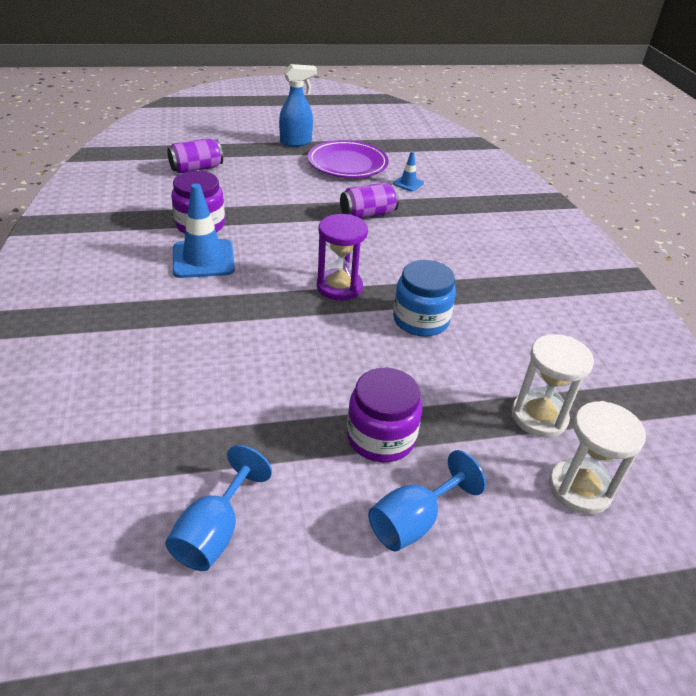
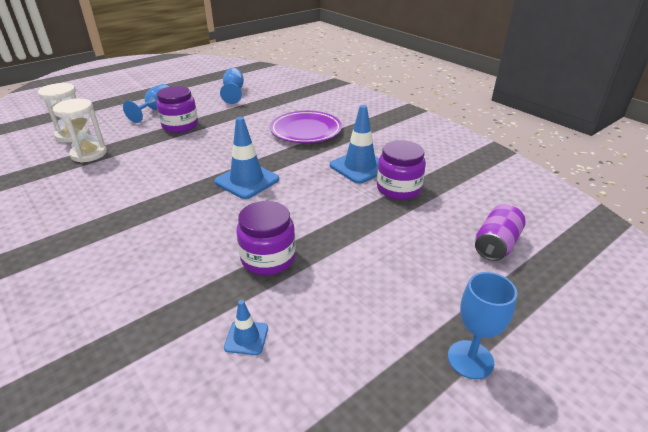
camera: 155 degrees right, 5 degrees down
(296, 142) = (470, 359): blue spray bottle -> blue goblet
(339, 287) = (247, 181): purple hourglass -> blue traffic cone
(347, 164) = (355, 342): purple plate -> purple plate (306, 130)
(368, 214) = (268, 258): purple can -> purple jar
(420, 320) = (174, 179): blue jar -> none

